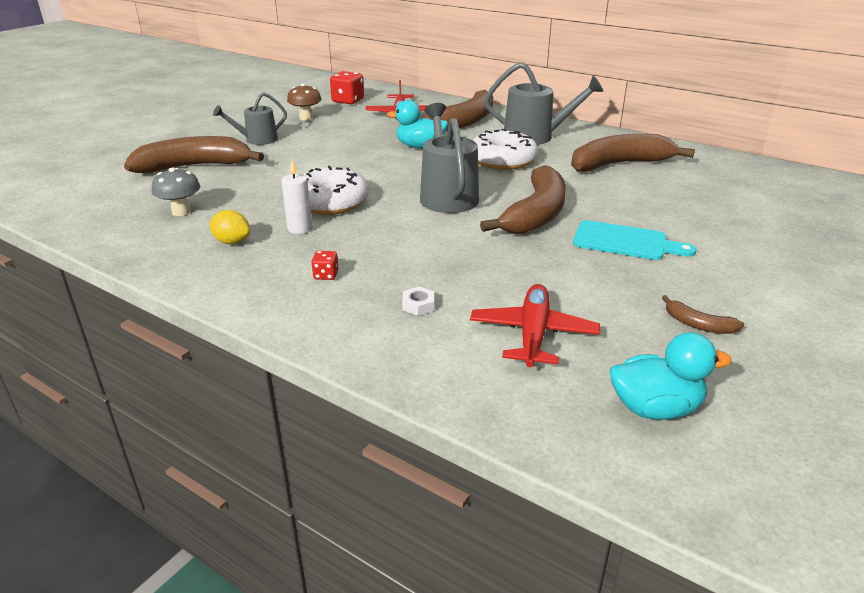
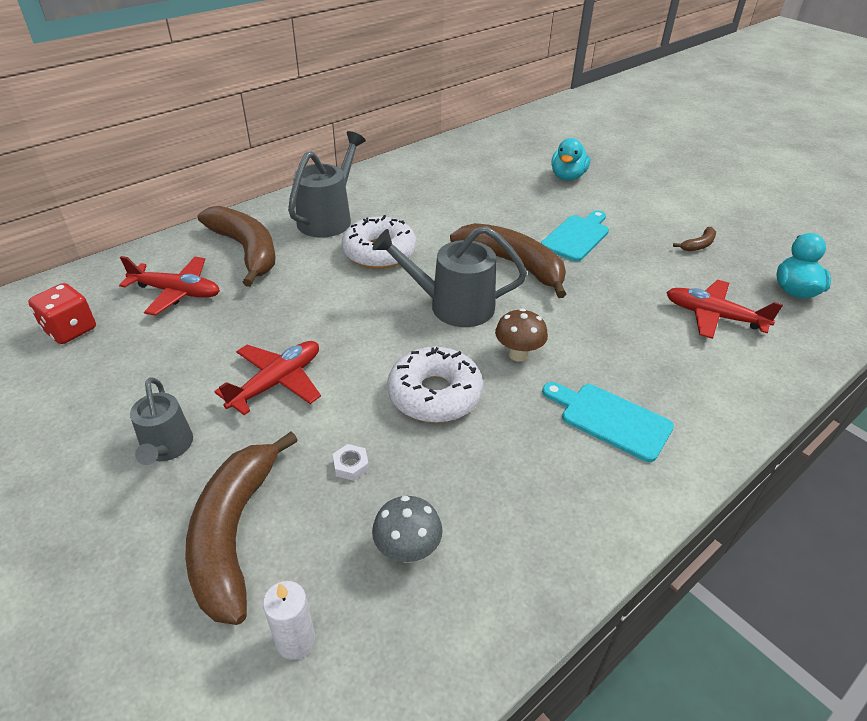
camera: 75 degrees left, 10 degrees up
(232, 242) = (517, 494): yellow lemon -> none
(300, 229) = (498, 428): white candle -> white candle (295, 640)
(306, 118) = (109, 383): brown mushroom -> brown mushroom (518, 354)
(323, 154) = (277, 382): none -> red plane
(326, 275) = (610, 419): red dice -> turquoise cutting board
(418, 305) = (670, 367): white nut -> white nut (351, 465)
(420, 147) = (304, 298): turquoise duck -> turquoise duck (567, 177)
(619, 164) = (425, 195): brown banana -> none

